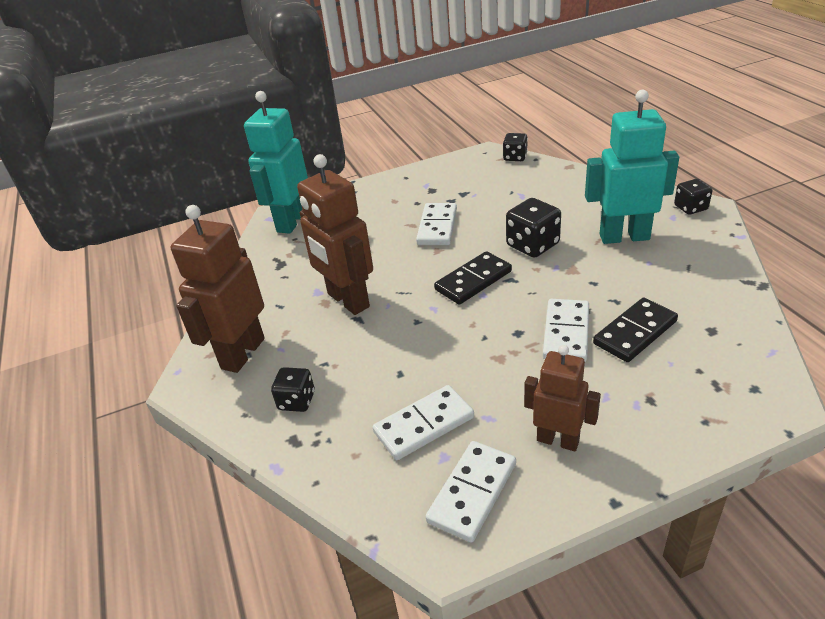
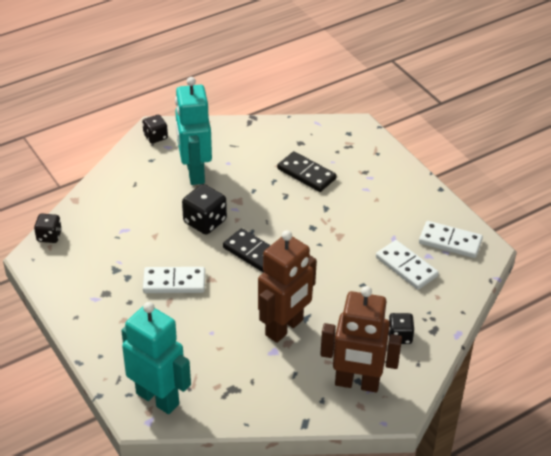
camera: 105 degrees left, 5 degrees up
(291, 222) = (158, 398): turquoise robot -> turquoise robot turned 150 degrees counterclockwise
(558, 440) = (404, 208): brown robot -> none
(566, 333) = (310, 204): white domino -> none

